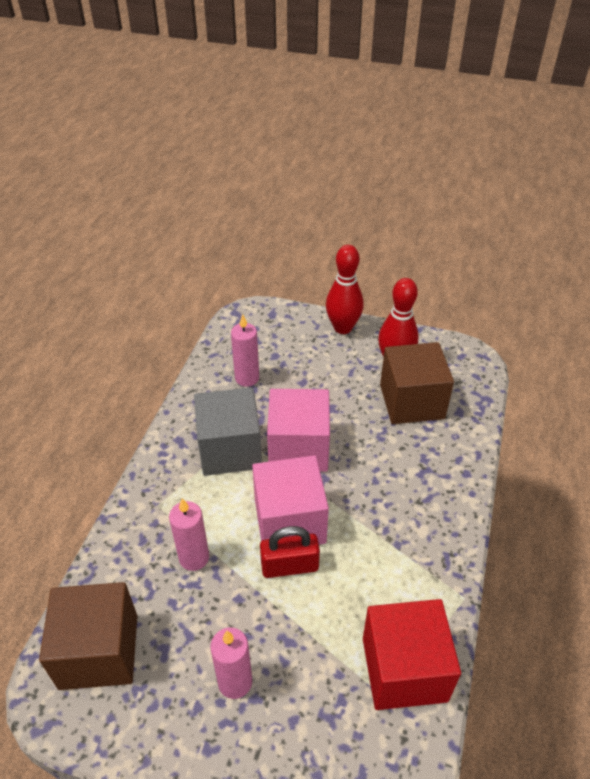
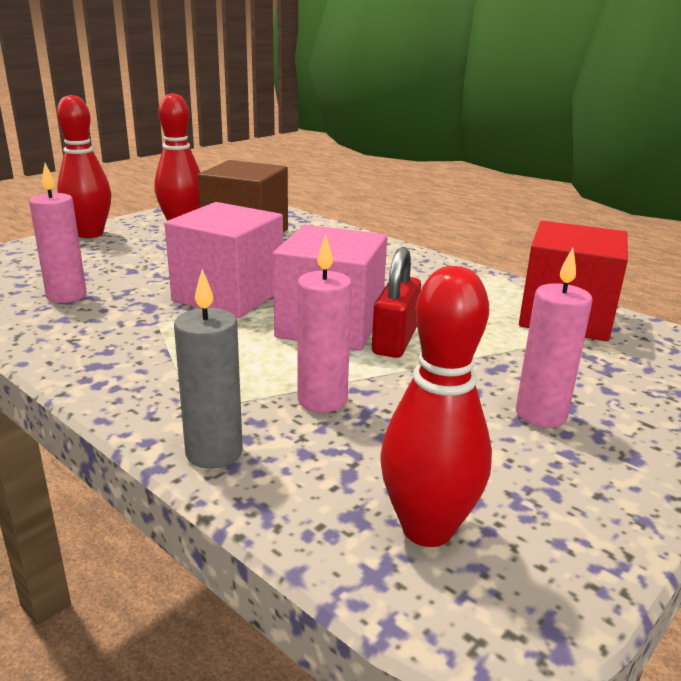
camera: 65 degrees left, 20 degrees down
(99, 651) = (427, 529): brown cube -> red bowling pin
(124, 534) = (214, 452): none -> grey candle
(230, 449) = (169, 333): grey cube -> none

